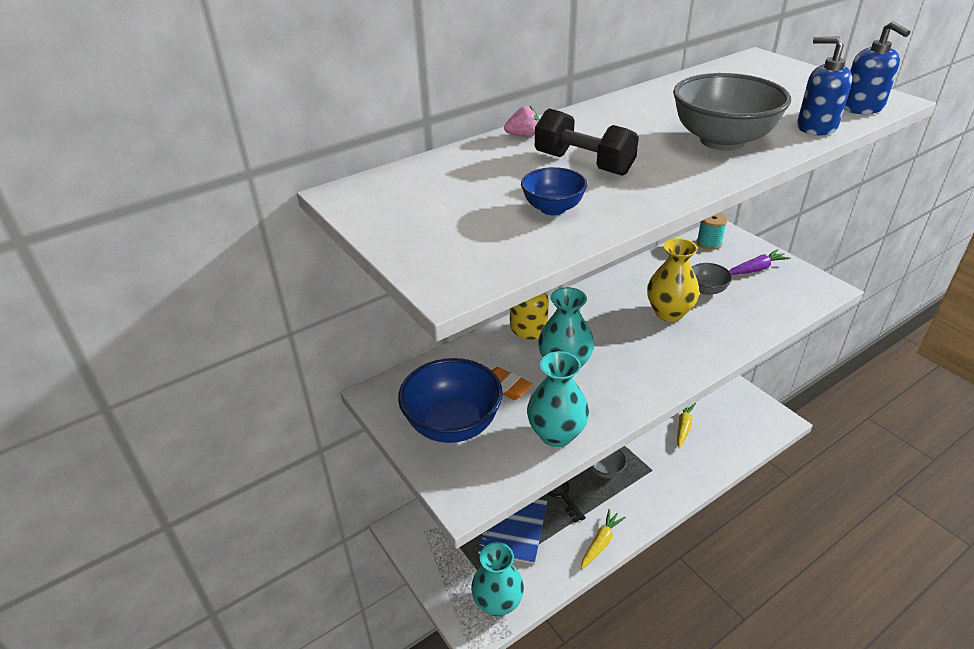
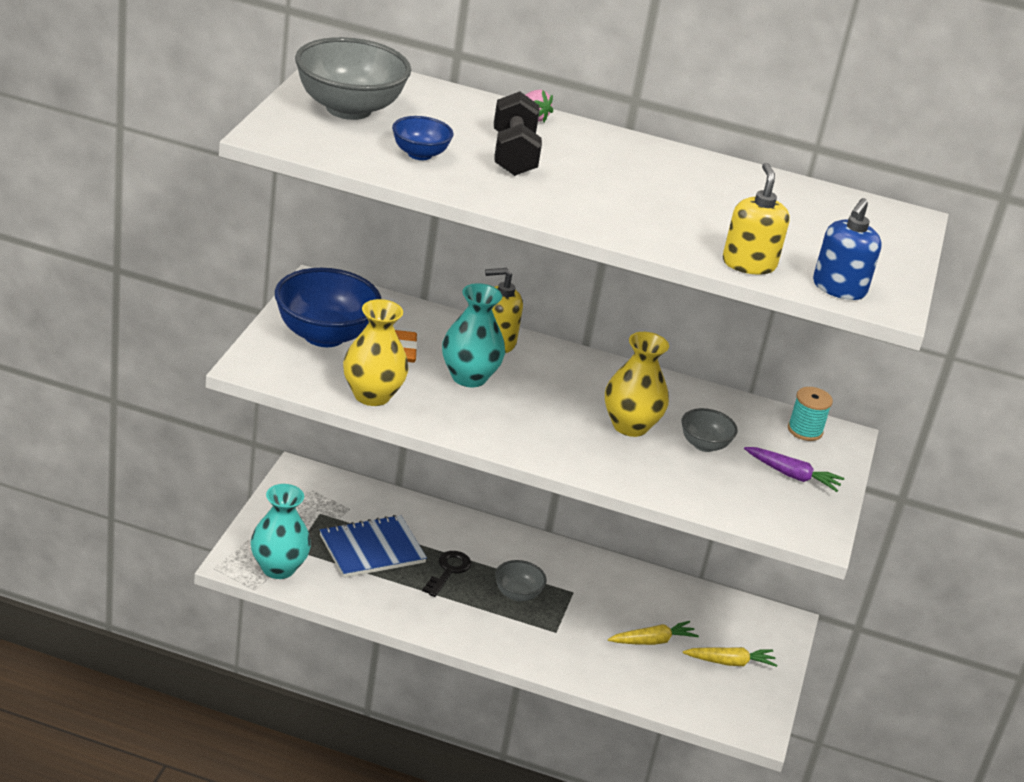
camera: 45 degrees right, 5 degrees down
(556, 434) = (372, 395): turquoise vase -> yellow vase
(601, 543) = (415, 619): yellow carrot -> yellow carrot (730, 662)
(722, 141) = (648, 216): grey bowl -> grey bowl (348, 109)
(816, 127) = (748, 264): blue soap dispenser -> yellow soap dispenser

